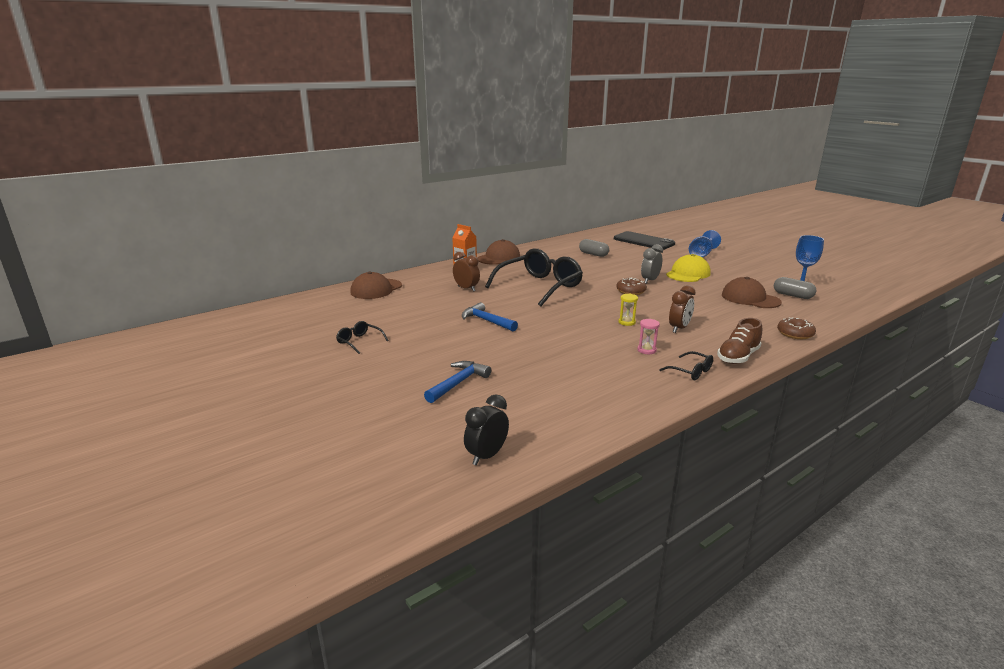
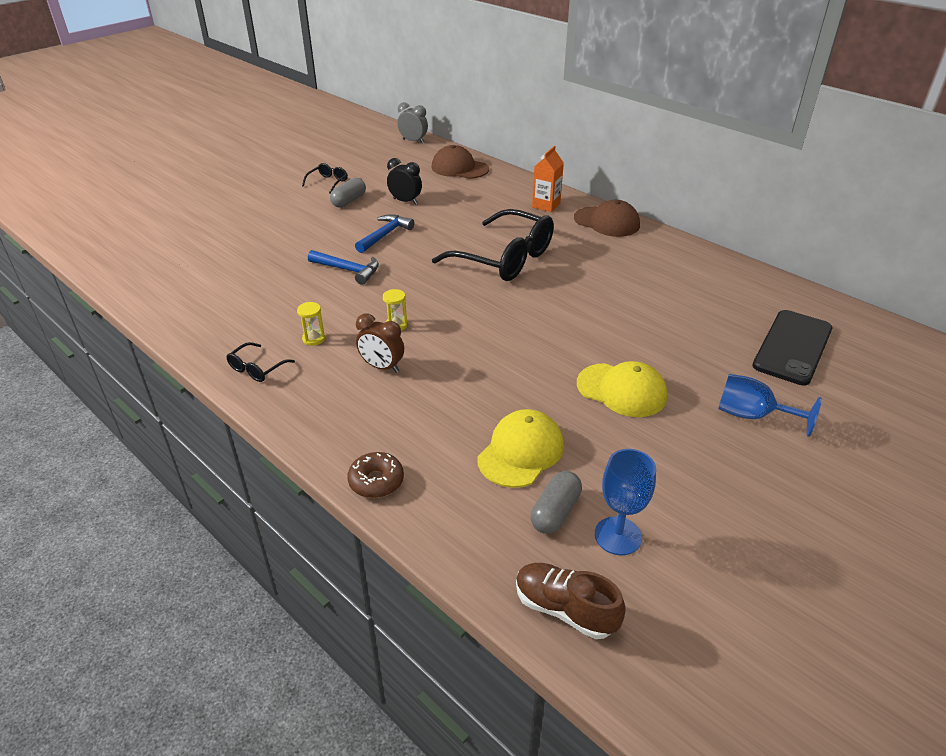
camera: 80 degrees right, 15 degrees up
(458, 383) = (244, 236): blue hammer -> blue hammer (348, 270)
(466, 289) = (478, 214): brown clock -> none
(486, 456) = (126, 260): black clock -> black clock (405, 201)
(593, 254) = (673, 295): grey capsule -> grey capsule (349, 201)
(631, 291) = (512, 330): brown donut -> none
(646, 350) = (314, 339): pink hourglass -> yellow hourglass
(650, 280) = (567, 348): grey clock -> grey clock (413, 141)
(738, 357) = (295, 411): brown shoe -> brown shoe (565, 609)
(750, 298) = (521, 452): brown cap -> yellow cap

